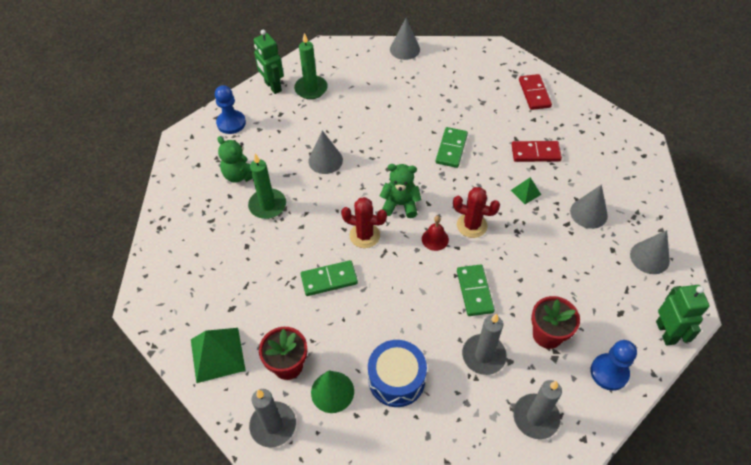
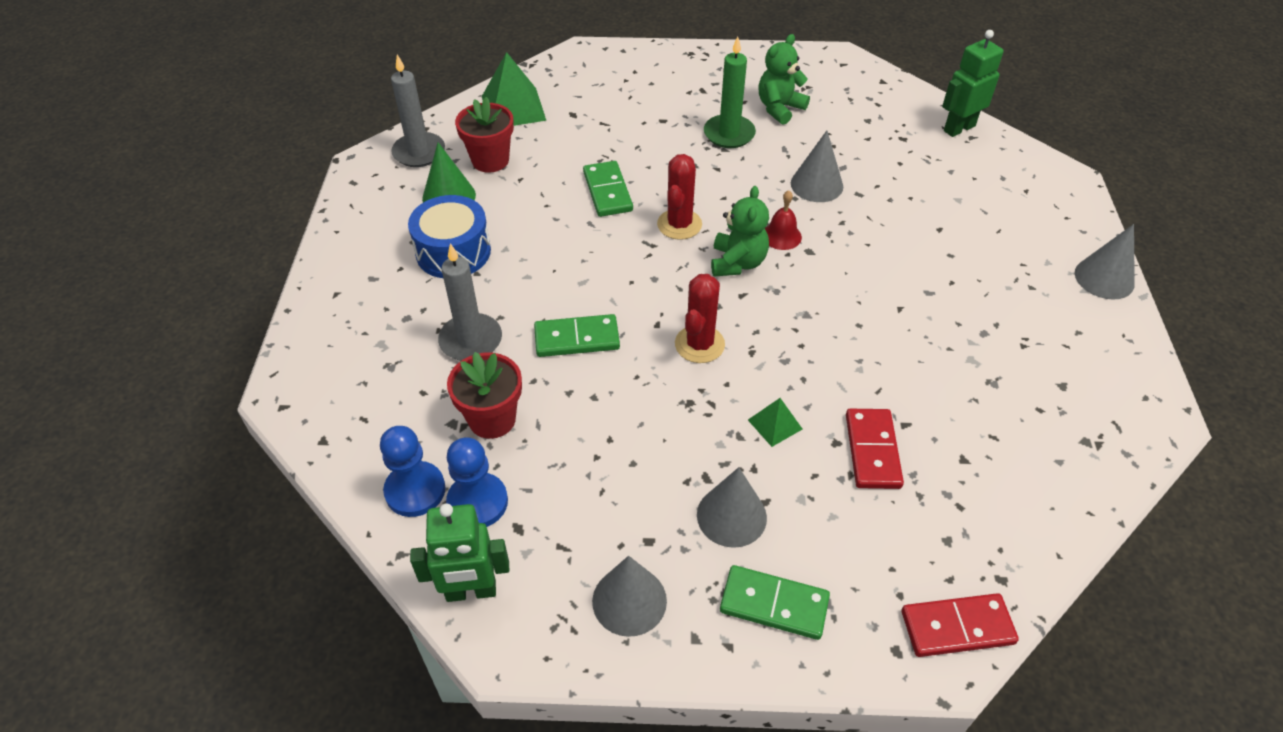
camera: 90 degrees right, 5 degrees down
(231, 123) = (874, 94): blue pawn -> blue pawn (477, 502)
(311, 89) = (965, 167): green candle -> none
(435, 239) = (673, 299): red bell -> red bell (781, 236)
(451, 149) = (863, 329): green domino -> green domino (774, 604)
(534, 93) = (1040, 469): red domino -> red domino (957, 627)
(535, 417) = (368, 389): grey candle -> none

